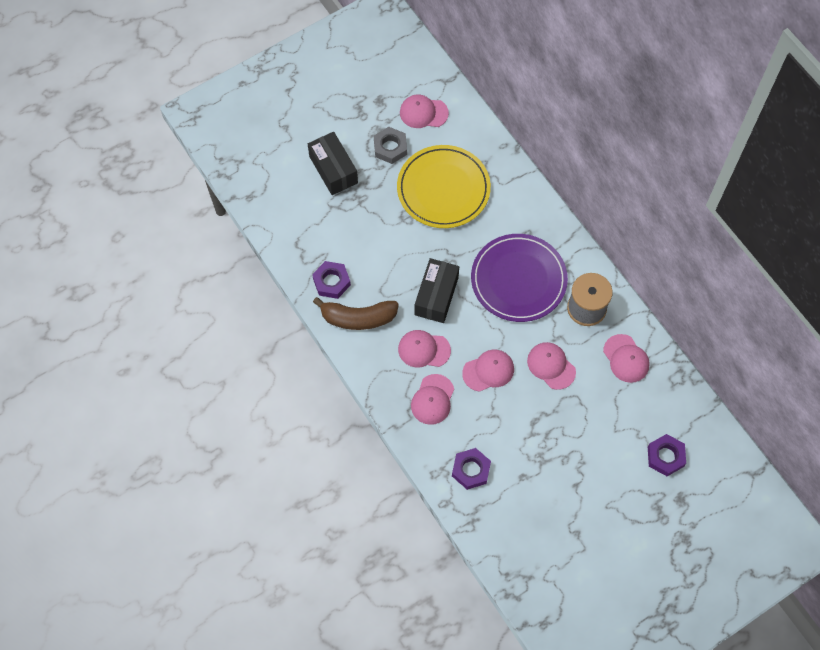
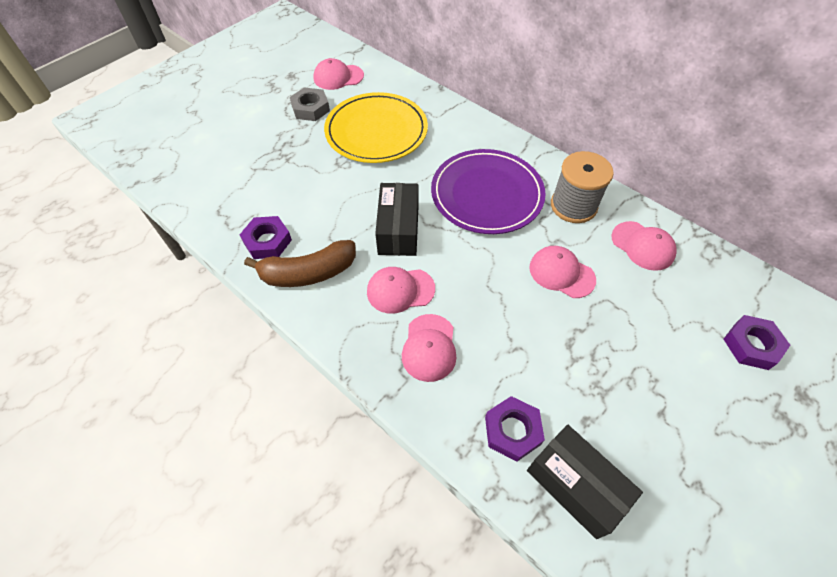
camera: 15 degrees left, 10 degrees down
(333, 169) = (252, 137): black box -> black box (575, 485)
(488, 371) = (488, 296): pink cap -> none

